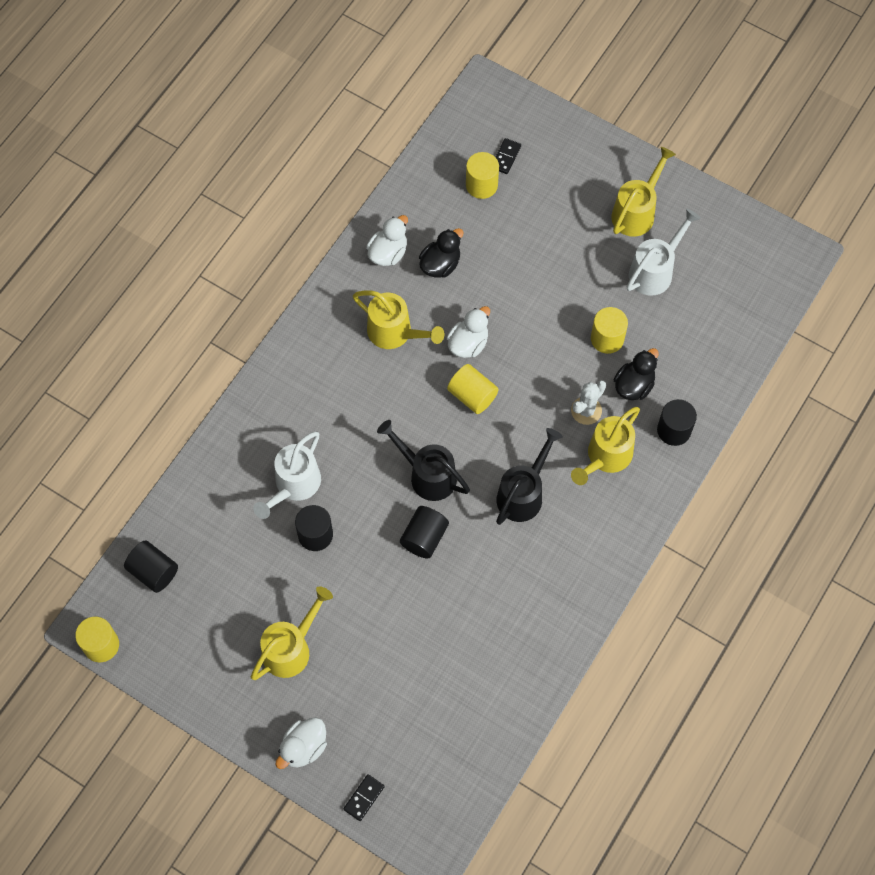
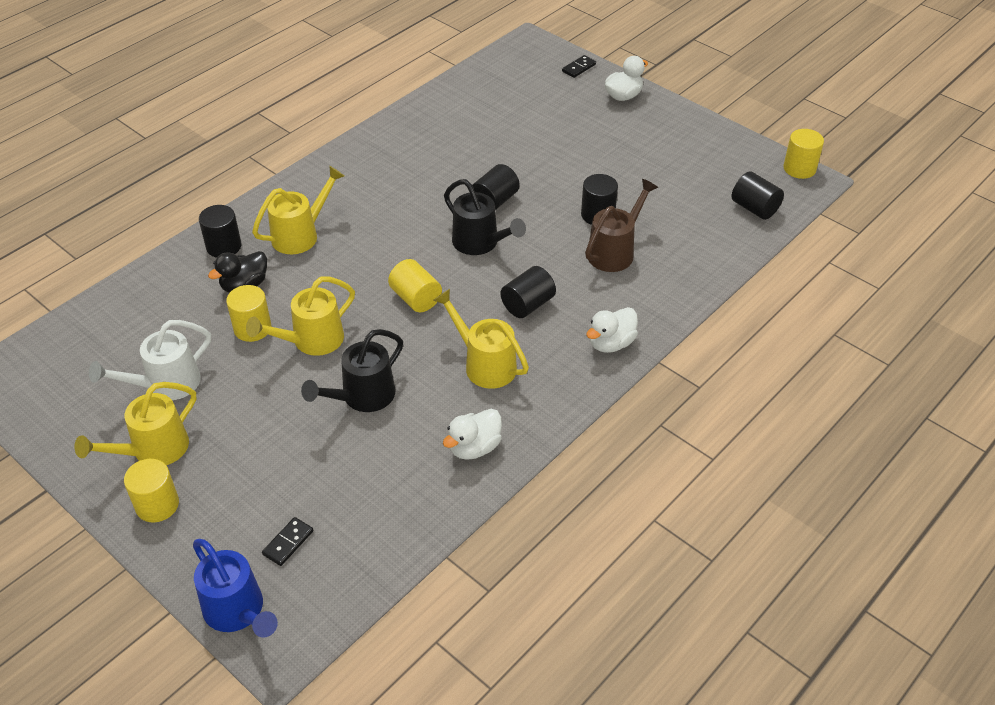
camera: 170 degrees left, 20 degrees down
(291, 647) = (628, 148): yellow watering can -> yellow watering can (311, 341)
(293, 486) = (615, 251): white watering can -> brown watering can
(368, 404) = (527, 305): none -> black cylinder
(440, 264) = (413, 426): black duck -> none
(468, 343) = (405, 344): white duck -> white duck (611, 343)
(481, 185) = (333, 511): yellow cylinder -> yellow cylinder (157, 505)
(521, 106) = (238, 612): none -> blue watering can
(523, 493) = (390, 219): black watering can -> black watering can (362, 397)
(586, 410) = (303, 272): white cactus -> none

